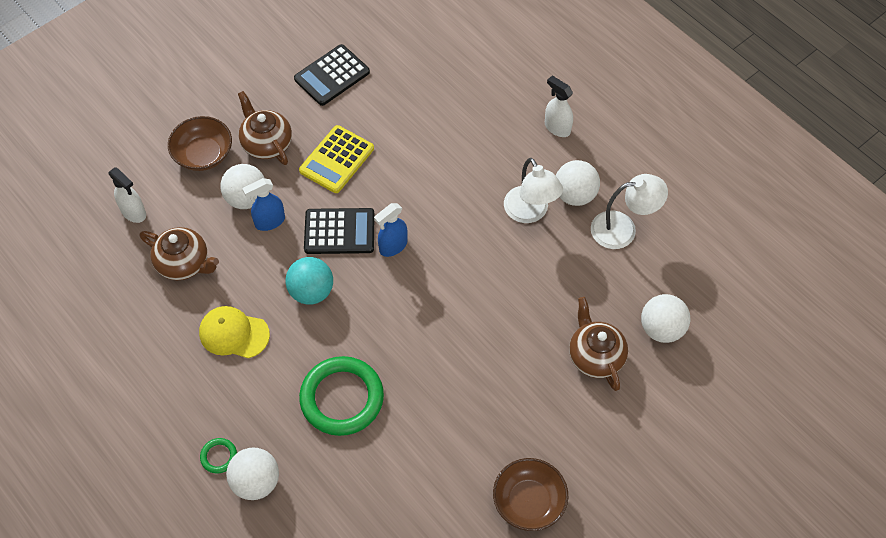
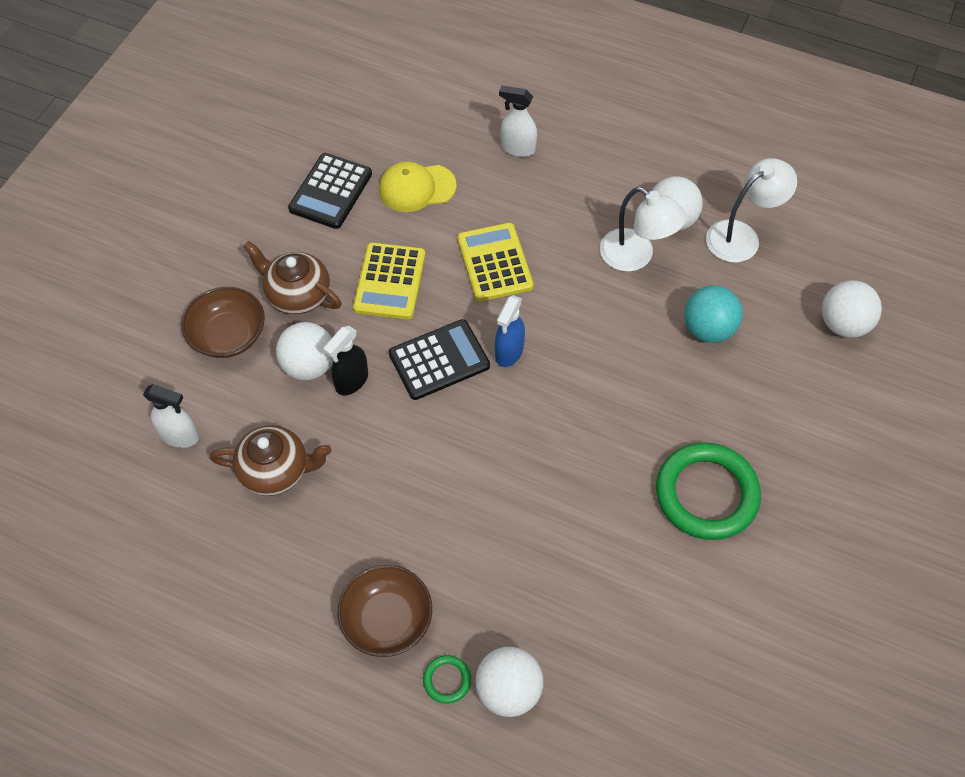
camera: 25 degrees left, 0 degrees up
(234, 333) = (382, 527): yellow cap -> yellow cap (417, 188)
(269, 222) = (351, 381): blue spray bottle -> black spray bottle
(311, 291) = (446, 440): turquoise ball -> turquoise ball (708, 329)
(342, 398) = (551, 547): green ring -> green ring (706, 494)
(421, 175) = (494, 263): none -> yellow calculator
(529, 501) = (821, 570): brown bowl -> brown bowl (387, 619)
(557, 127) = (610, 157): white spray bottle -> white spray bottle (517, 148)
(595, 356) = (794, 381): brown teapot -> none

